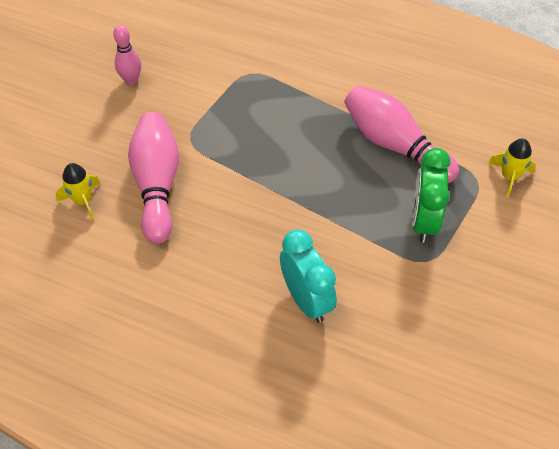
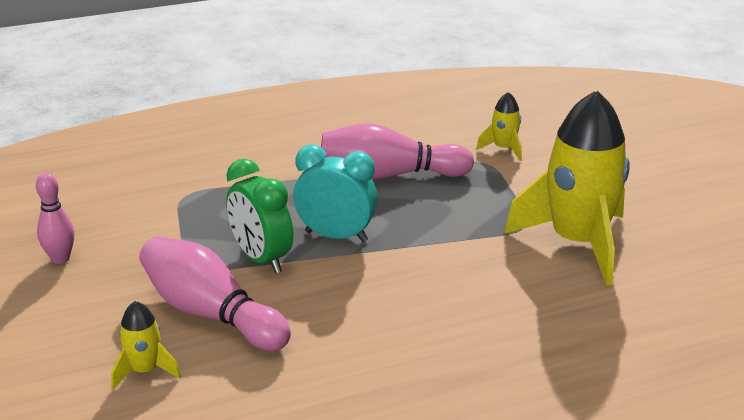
camera: 45 degrees left, 25 degrees down
(306, 300) = (475, 304): turquoise clock -> turquoise clock (336, 236)
(423, 220) = (484, 205): green clock -> green clock (261, 259)
(441, 305) = (577, 243): none -> yellow rocket

